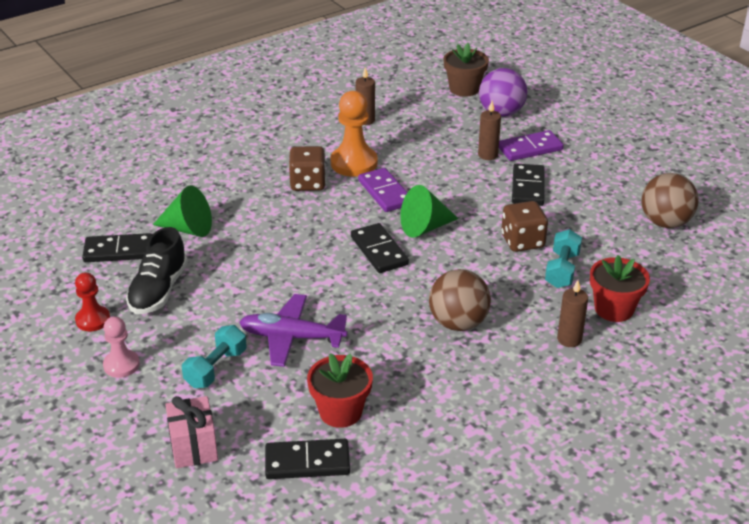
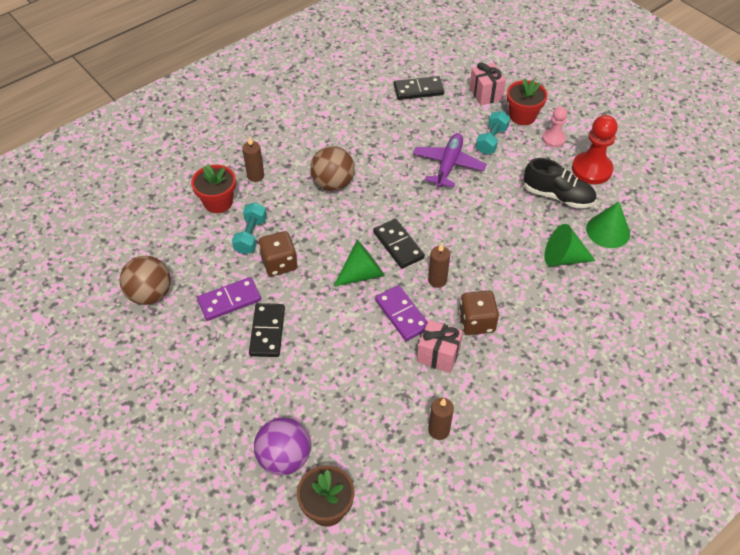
camera: 175 degrees right, 15 degrees up
(93, 320) = (591, 169): red pawn -> red pawn, size x1.65
(119, 251) = (608, 231): black domino -> green cone
(158, 290) = (558, 196): black shoe -> black shoe turned 105 degrees clockwise
(291, 337) = (448, 165): purple plane -> purple plane turned 75 degrees counterclockwise
(340, 412) = (405, 118): red flower pot -> red flower pot (522, 116)
(354, 163) = (438, 355): orange pawn -> pink gift
(487, 155) = (303, 378): brown candle -> brown candle (437, 280)
(530, 148) = (258, 392): purple domino -> purple domino (229, 300)

